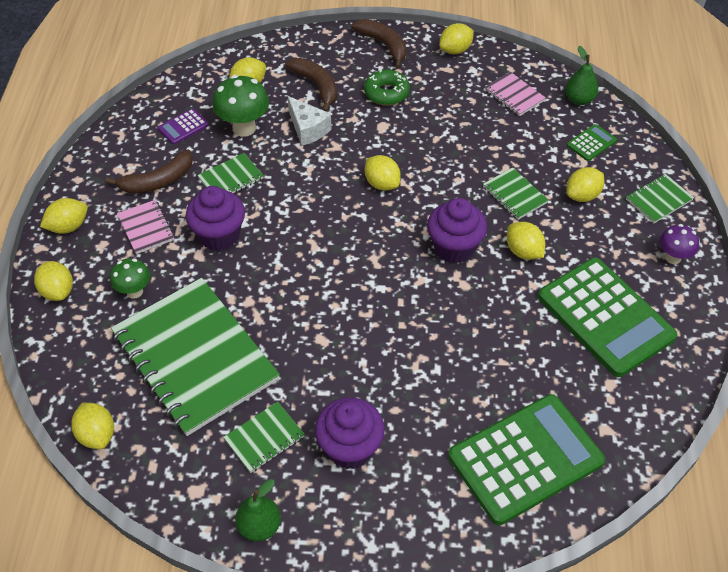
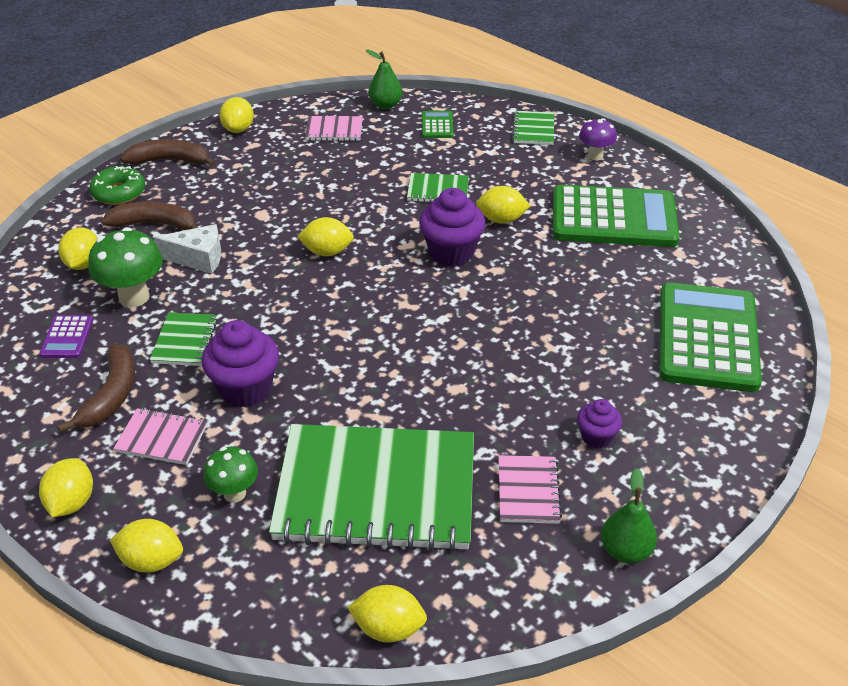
camera: 50 degrees left, 10 degrees down
(264, 438) = (528, 491): green notebook -> pink notebook
(350, 448) = (596, 437): purple cupcake -> purple cupcake, size x0.56
(386, 93) = (227, 190): green donut -> green donut (119, 193)
(582, 196) = (483, 160): yellow lemon -> none

